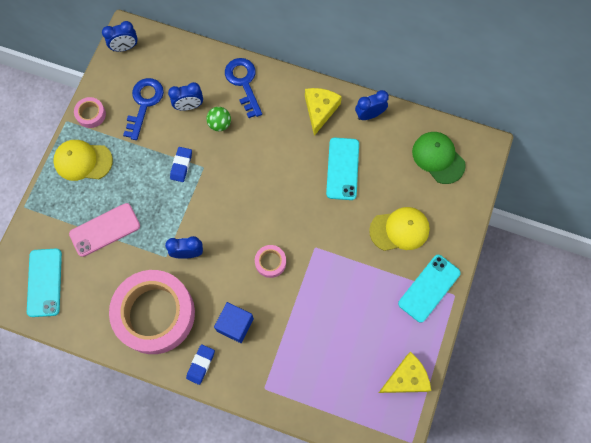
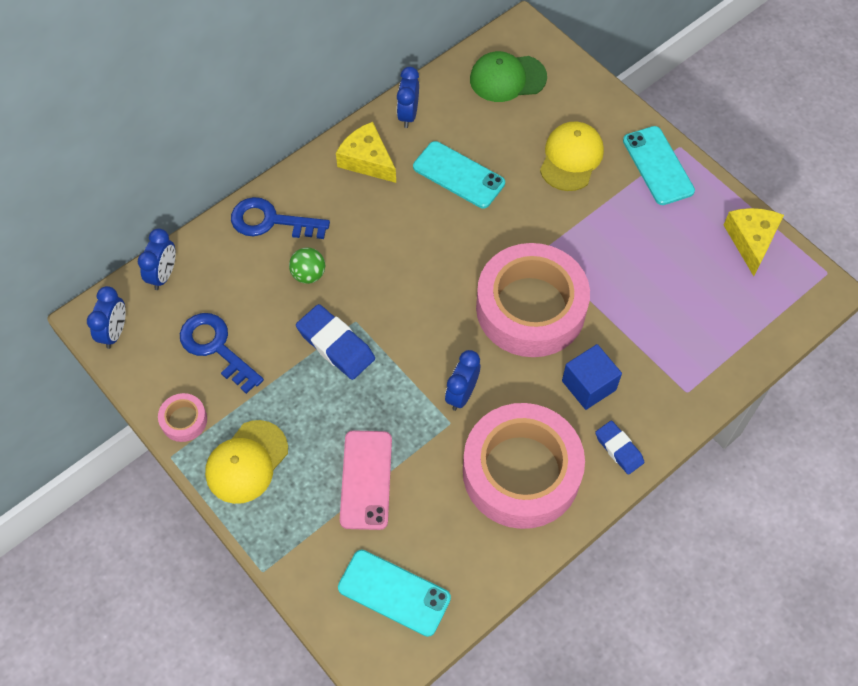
camera: 60 degrees left, 10 degrees down
(181, 165) = (336, 345): blue eraser -> blue eraser, size x1.59
(189, 106) = (258, 297): blue clock -> blue clock (163, 275)
(270, 262) = (530, 308): pink tape -> pink tape, size x2.49

